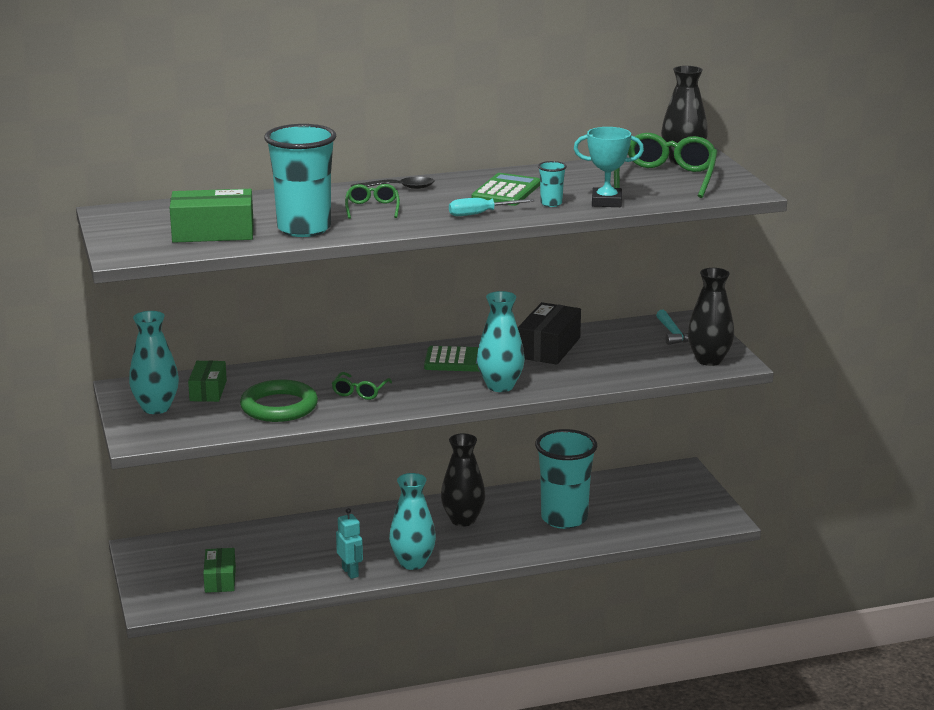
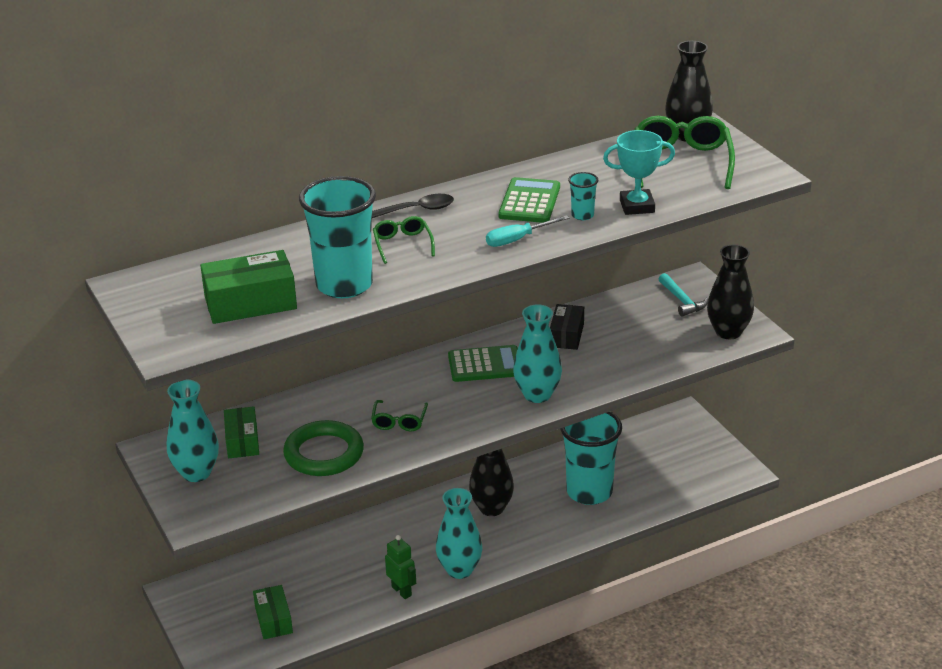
camera: 10 degrees left, 10 degrees up
(350, 572) = (402, 591): turquoise robot -> green robot
(548, 348) = (566, 335): black box -> black box, size x0.65

